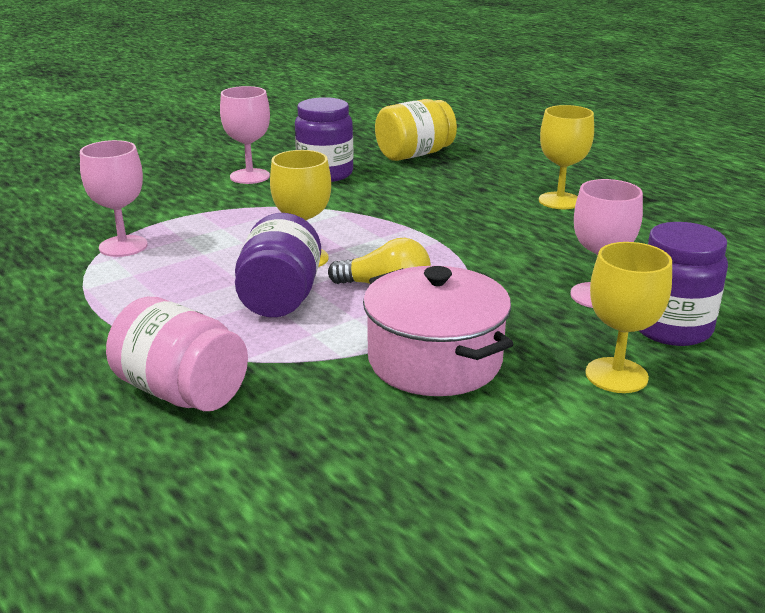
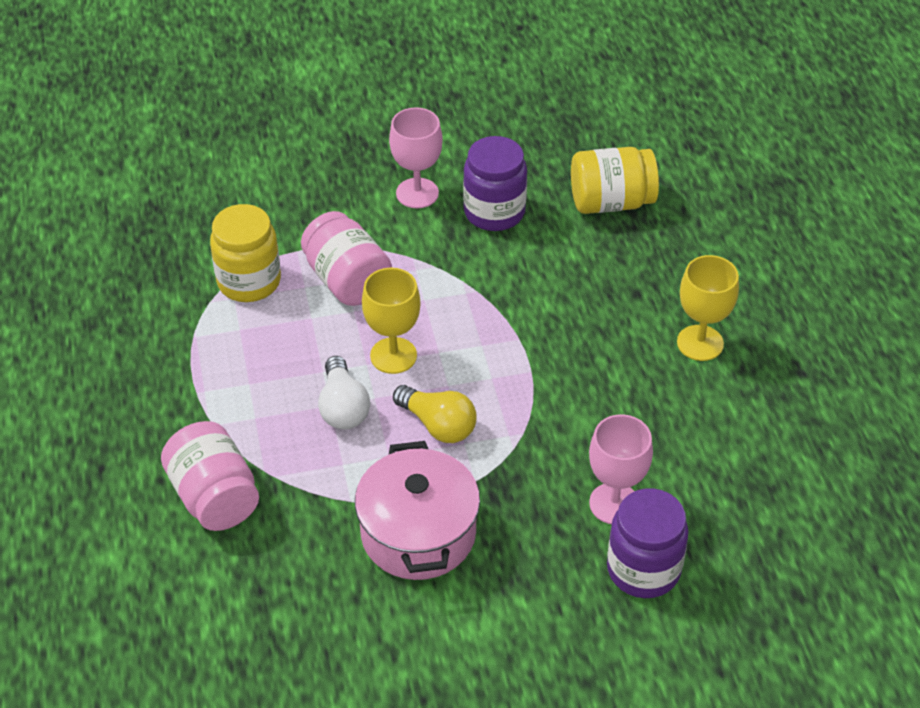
camera: 25 degrees right, 20 degrees up
(123, 246) = (249, 281): pink goblet -> yellow jar
(223, 228) = (347, 280): none -> pink jar
(280, 298) = (343, 407): purple jar -> white light bulb
(616, 375) = (548, 606): yellow goblet -> none

